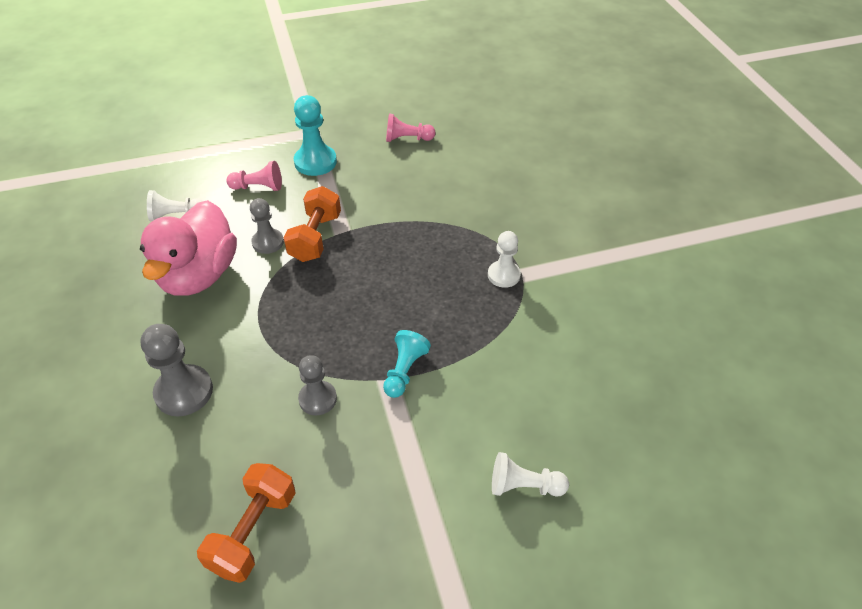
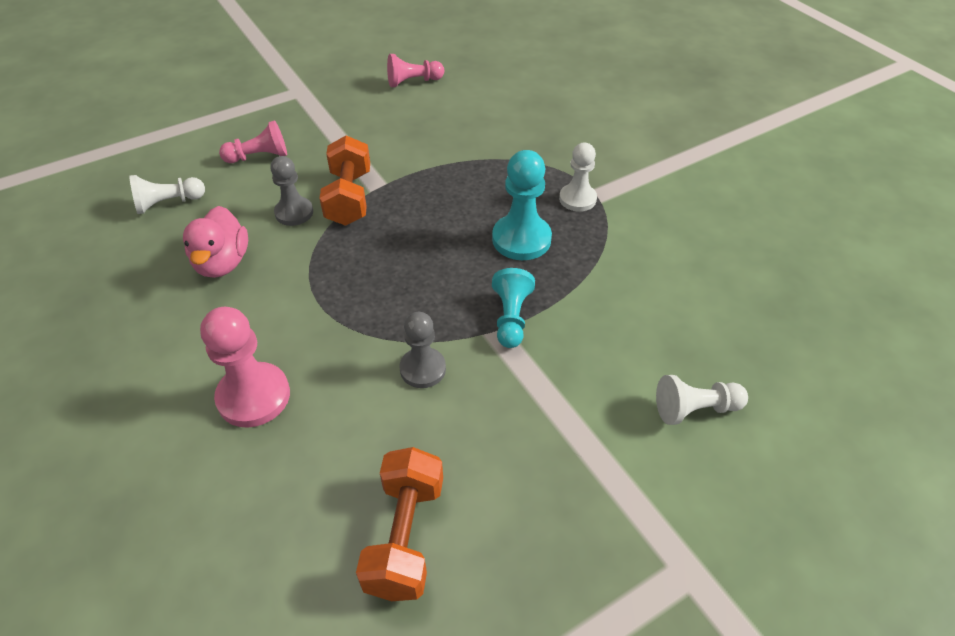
camera: 15 degrees left, 0 degrees up
(184, 392) = (254, 396): grey pawn -> pink pawn
(199, 275) = (222, 263): pink duck -> pink duck, size x0.61
(315, 162) = (317, 120): turquoise pawn -> turquoise pawn (521, 239)

